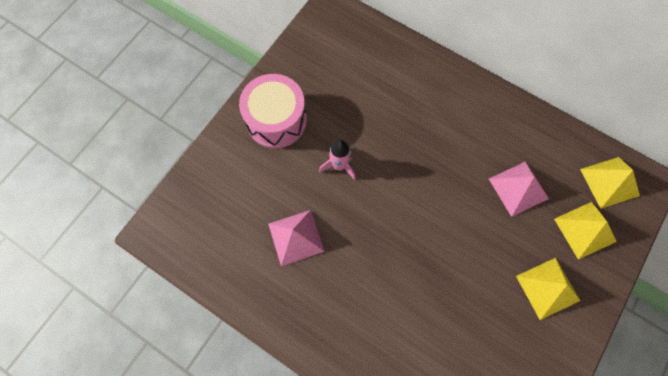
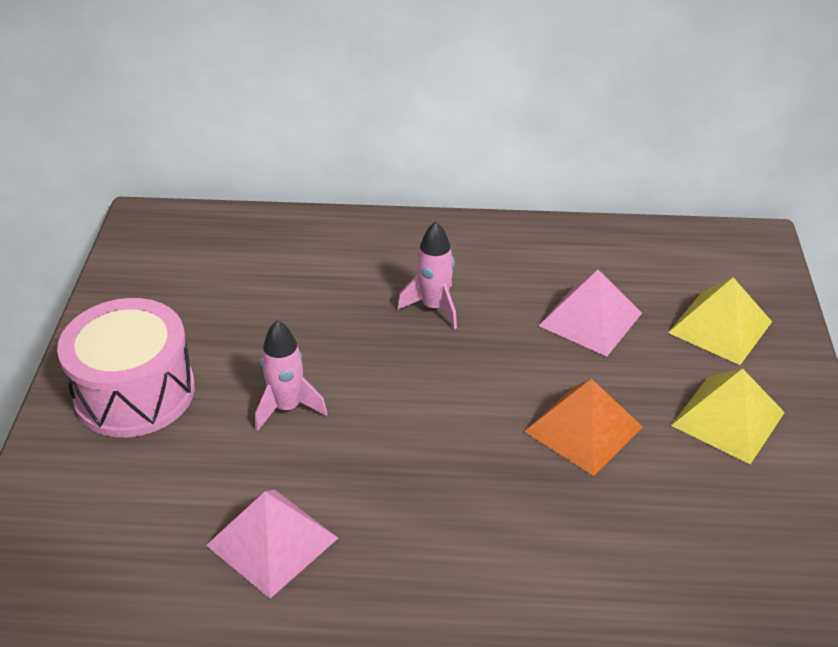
camera: 30 degrees left, 30 degrees down
(442, 139) = (434, 307): none -> pink rocket
(470, 254) = (583, 429): none -> orange pyramid
(609, 182) = (707, 261): yellow pyramid -> none

